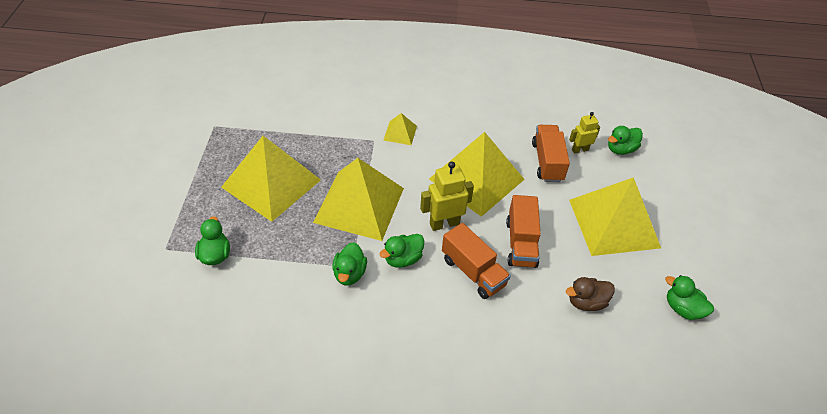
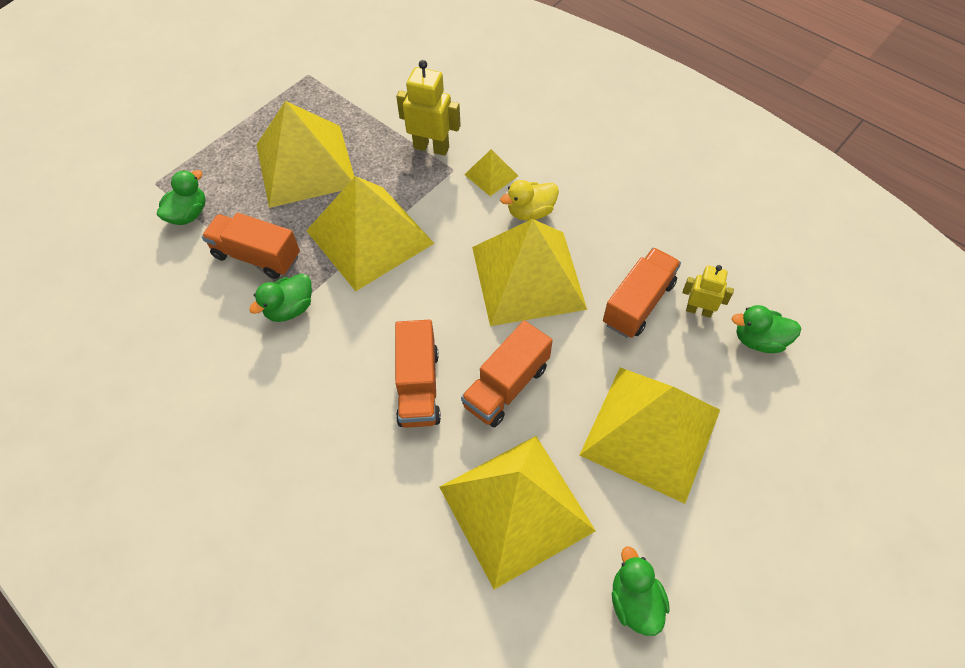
camera: 40 degrees right, 10 degrees up
(294, 255) = (257, 256): none -> orange truck
(403, 259) = (357, 325): green duck -> none
(443, 142) = (530, 212): none -> yellow duck
(444, 224) = (440, 310): yellow robot -> yellow robot (431, 147)
(586, 302) = (515, 508): brown duck -> yellow pyramid

